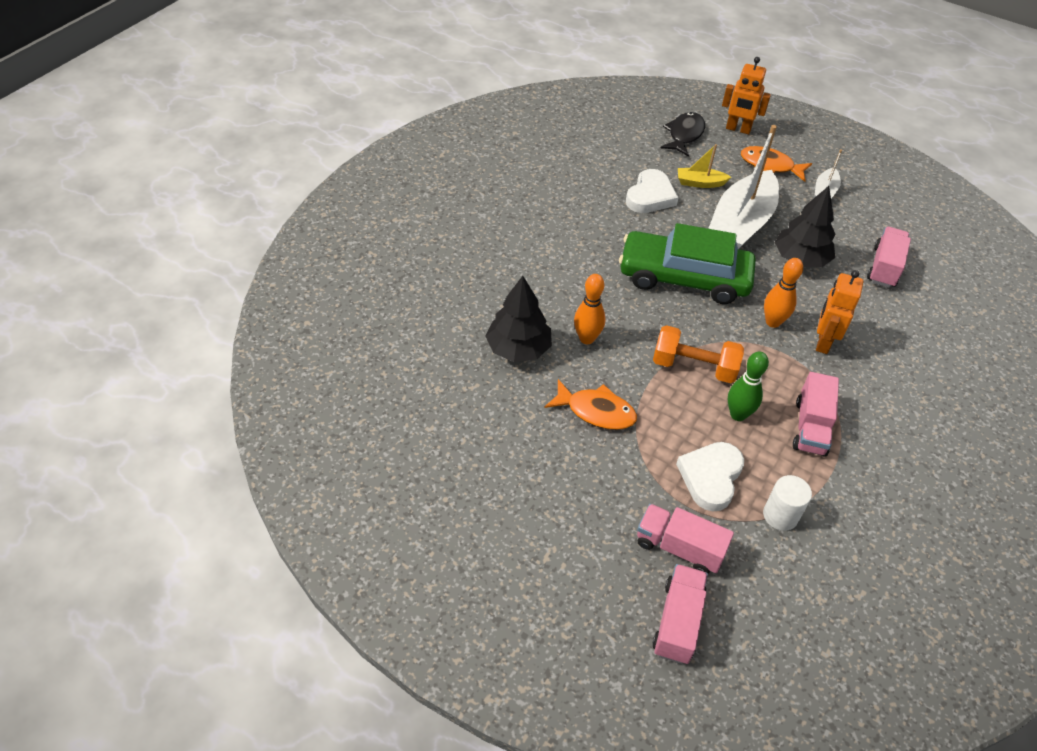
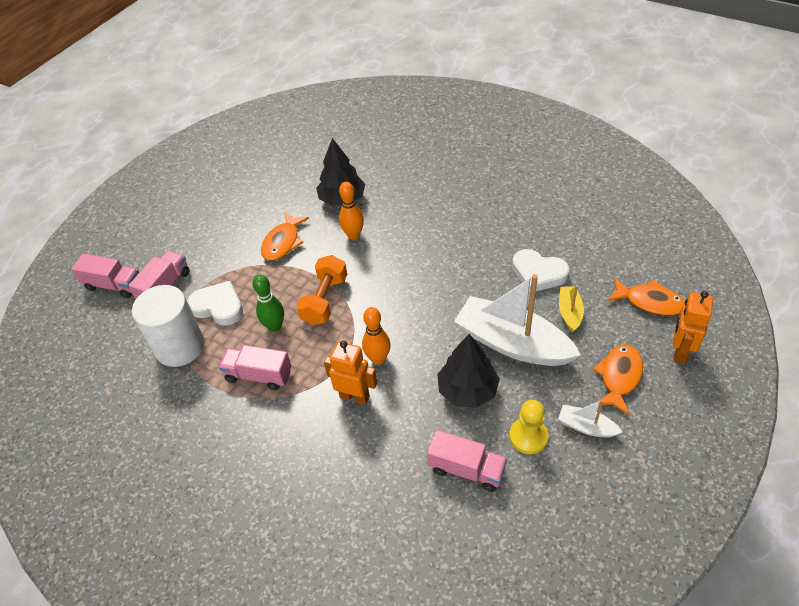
camera: 95 degrees right, 0 degrees up
(684, 135) = (649, 302): black fish -> orange fish
(684, 277) = (429, 296): green car -> none
(780, 515) = (180, 346): white cylinder -> white cylinder, size x1.86
(842, 226) = (528, 437): none -> yellow pawn

